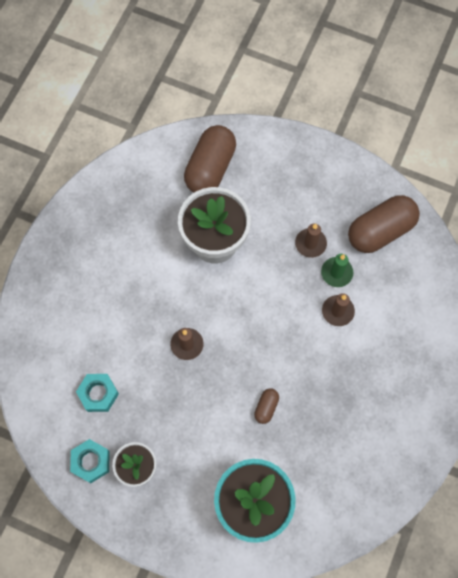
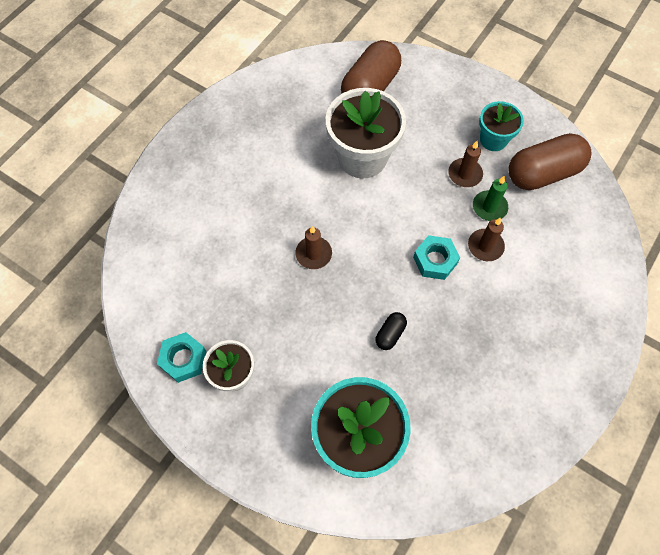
camera: 10 degrees right, 5 degrees down
(98, 394) = (207, 289): turquoise nut -> turquoise nut (435, 260)
(266, 407) = (390, 334): brown capsule -> black capsule
(332, 204) = (493, 140): none -> turquoise flower pot

